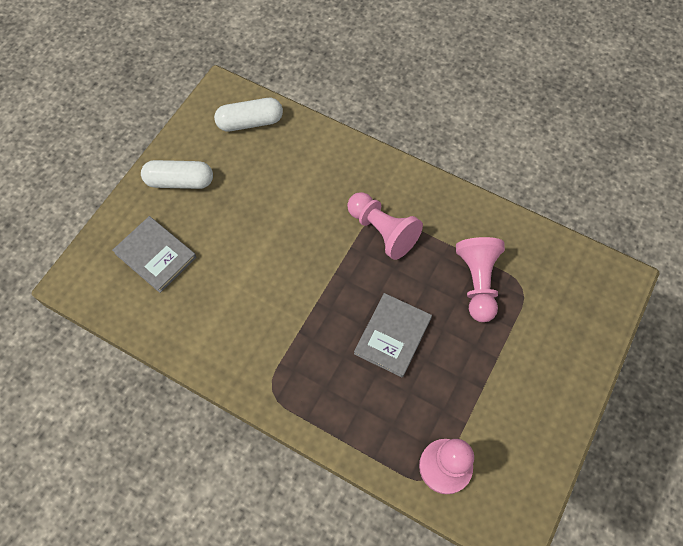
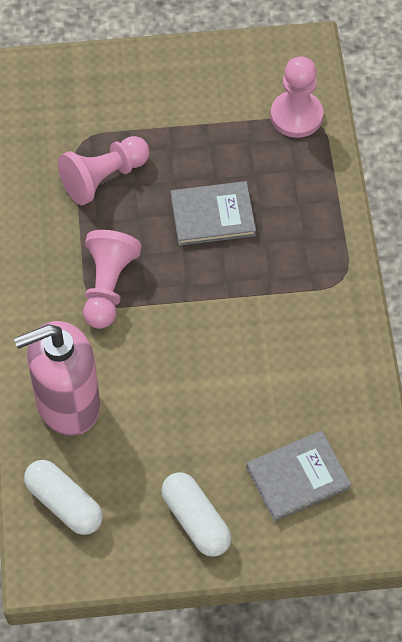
camera: 125 degrees left, 5 degrees down
(156, 255) = (297, 477): grey book -> grey book turned 60 degrees clockwise
(313, 159) = (67, 404): none -> pink soap dispenser

